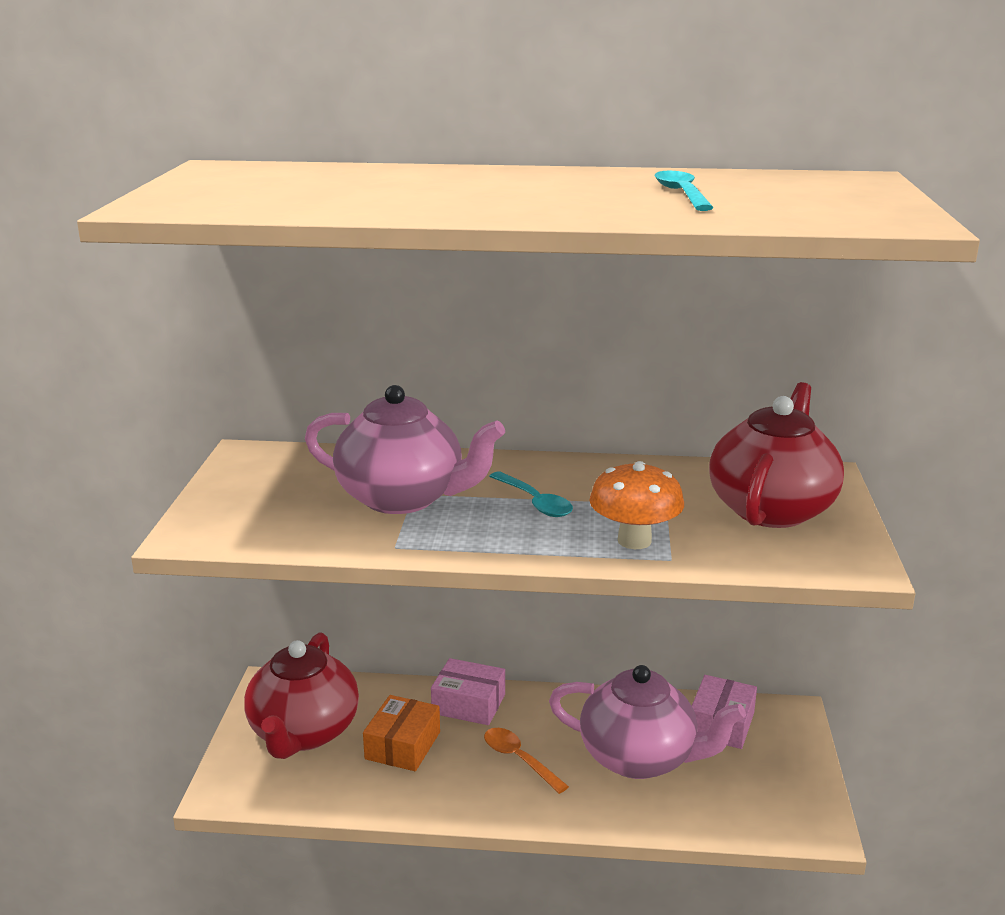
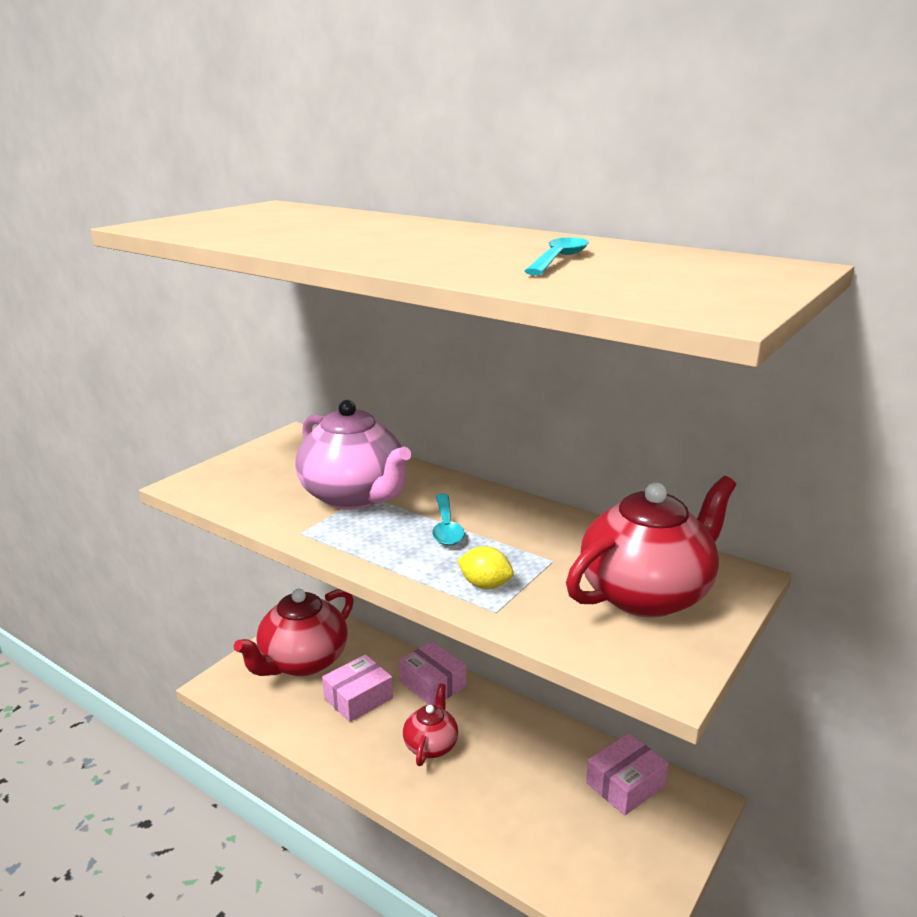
camera: 30 degrees right, 0 degrees up
(402, 745) = (358, 698): orange box -> pink box
(519, 759) = (431, 745): orange spoon -> red teapot
(634, 541) = (485, 585): orange mushroom -> yellow lemon
(640, 758) = (527, 785): pink teapot -> none

